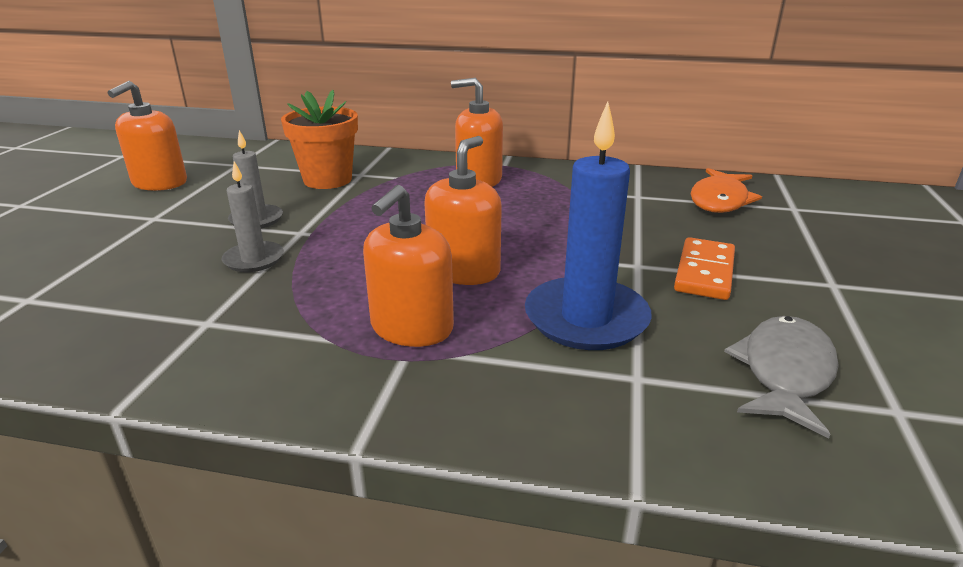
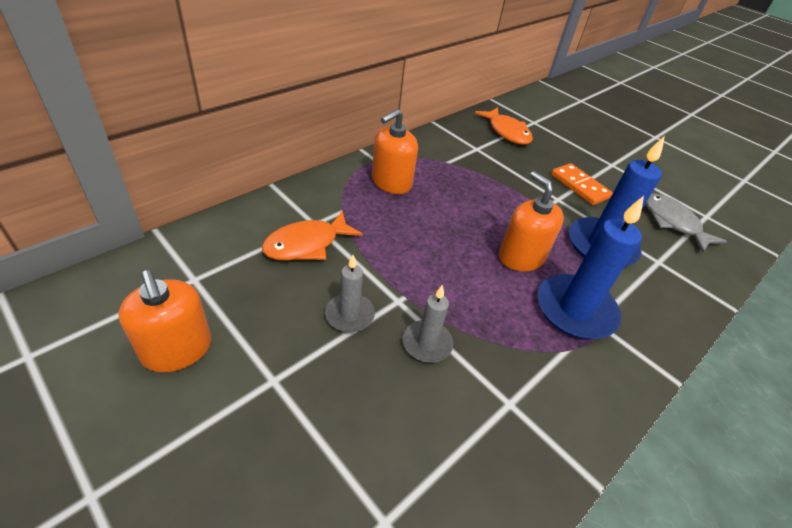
camera: 60 degrees left, 15 degrees up
(327, 180) = (307, 244): orange flower pot -> orange fish
(411, 328) = (575, 310): orange soap dispenser -> blue candle

